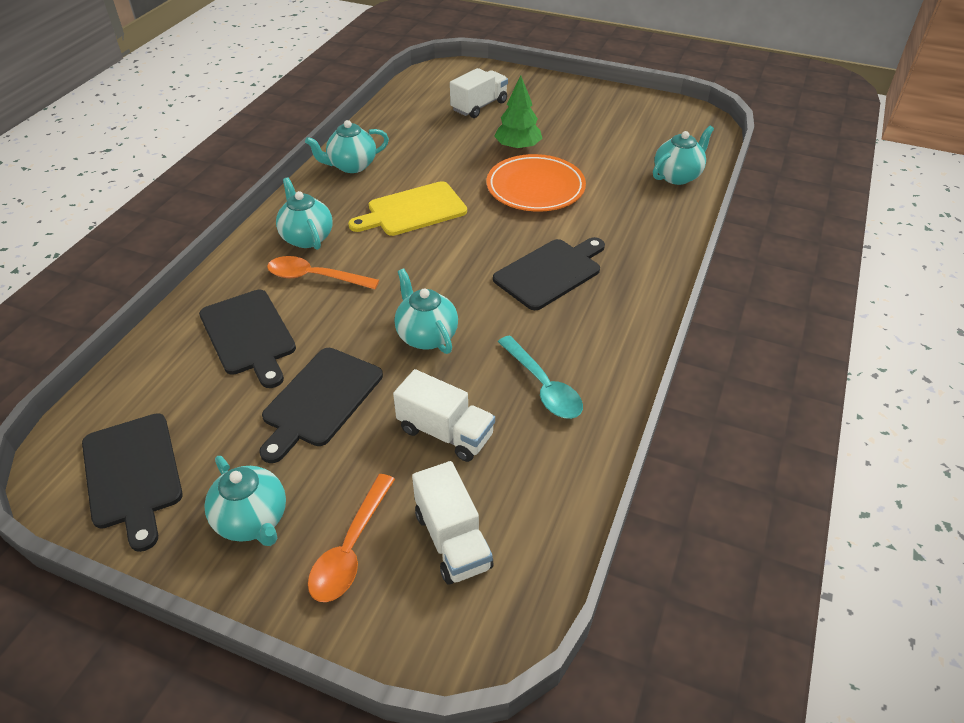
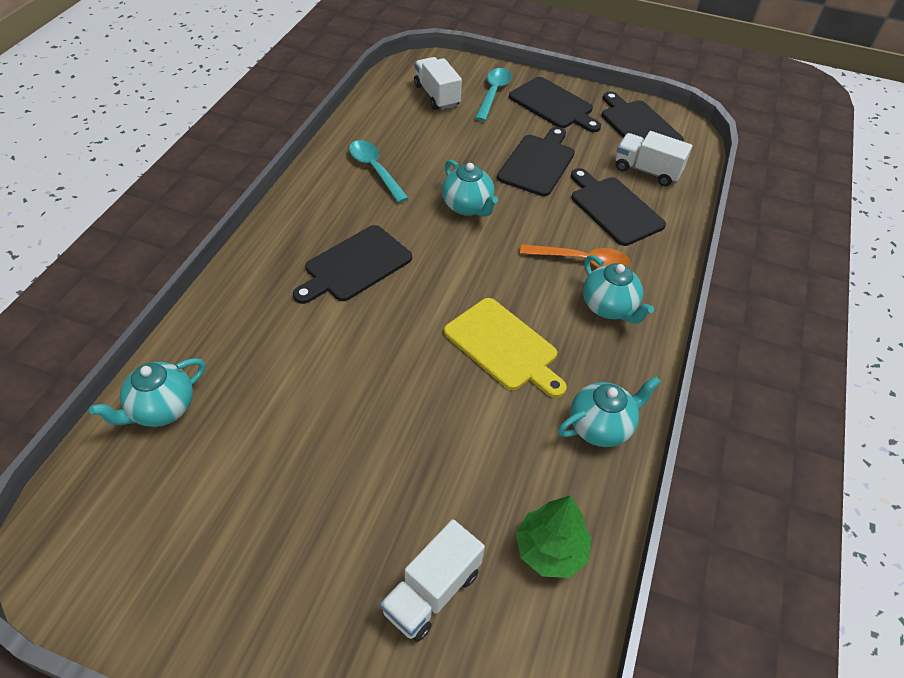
camera: 175 degrees right, 5 degrees up
(253, 521) = (553, 105): turquoise teapot -> black cutting board
(351, 548) = (493, 93): orange spoon -> turquoise spoon
(413, 210) = (504, 346): yellow cutting board -> yellow cutting board turned 75 degrees clockwise
(445, 433) = (445, 143): white truck -> white truck (647, 171)
(518, 147) = (372, 471): green tree -> green tree (550, 550)
(535, 188) = (356, 385): orange plate -> none

